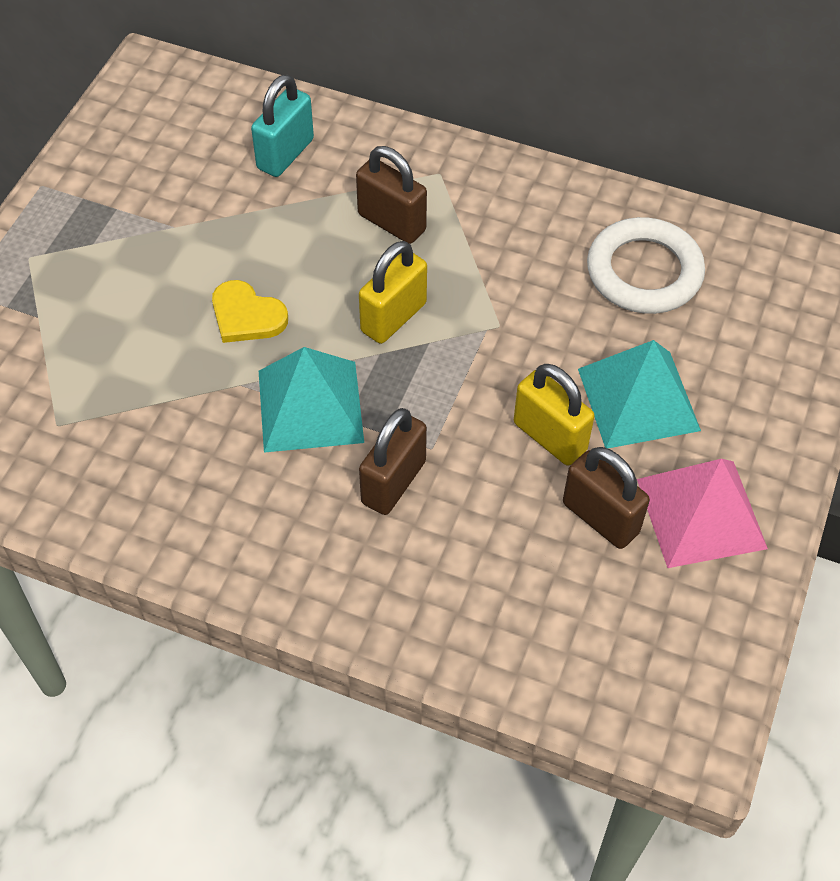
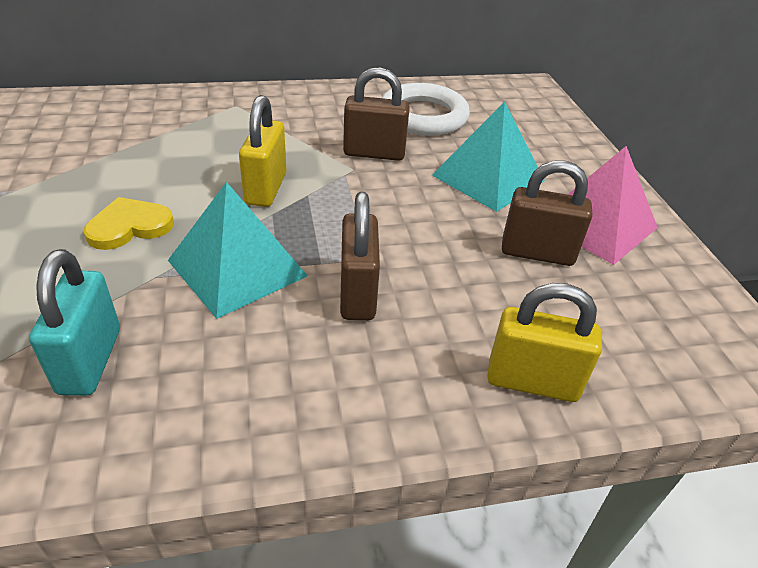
camera: 35 degrees left, 15 degrees down
(246, 316) = (129, 226): yellow heart -> yellow heart turned 150 degrees clockwise
(285, 154) = (99, 123): turquoise padlock -> turquoise padlock (90, 361)
(392, 222) = (219, 138): brown padlock -> brown padlock (374, 153)
(549, 437) = (451, 219): yellow padlock -> yellow padlock (532, 382)

